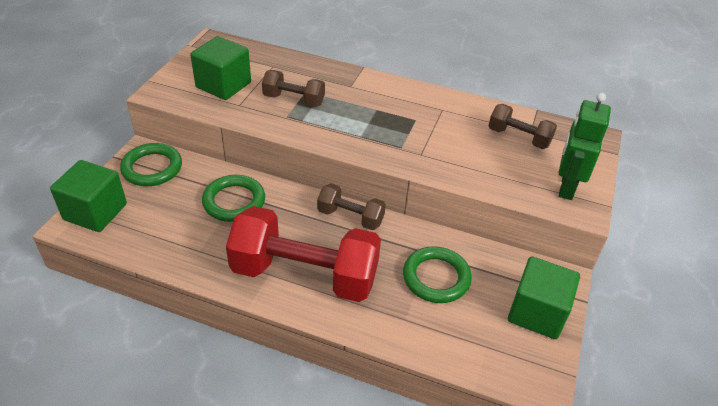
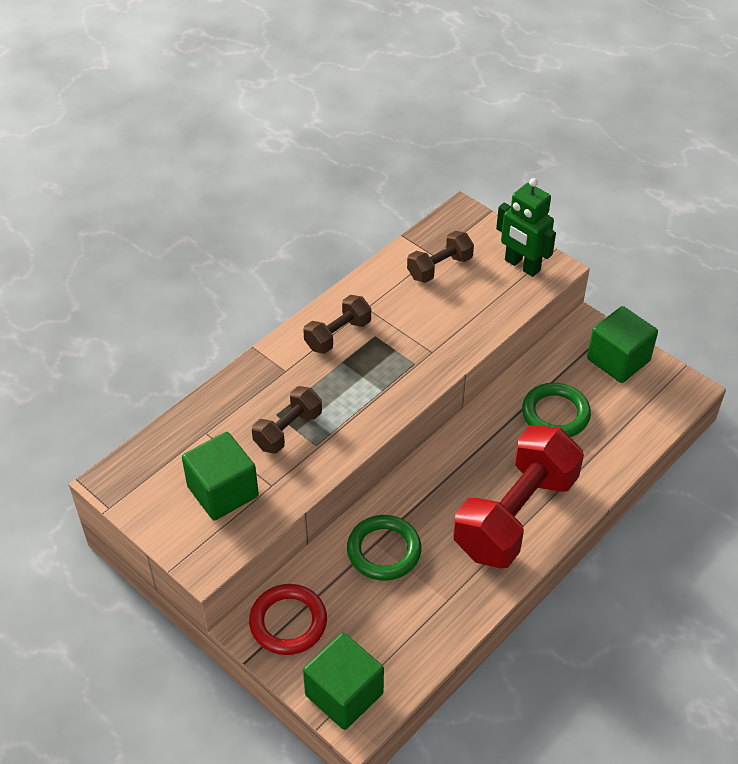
camera: 65 degrees left, 5 degrees up
(152, 168) = (288, 622): green ring -> red ring
(350, 217) = (450, 453): brown dumbbell -> brown dumbbell (338, 335)

